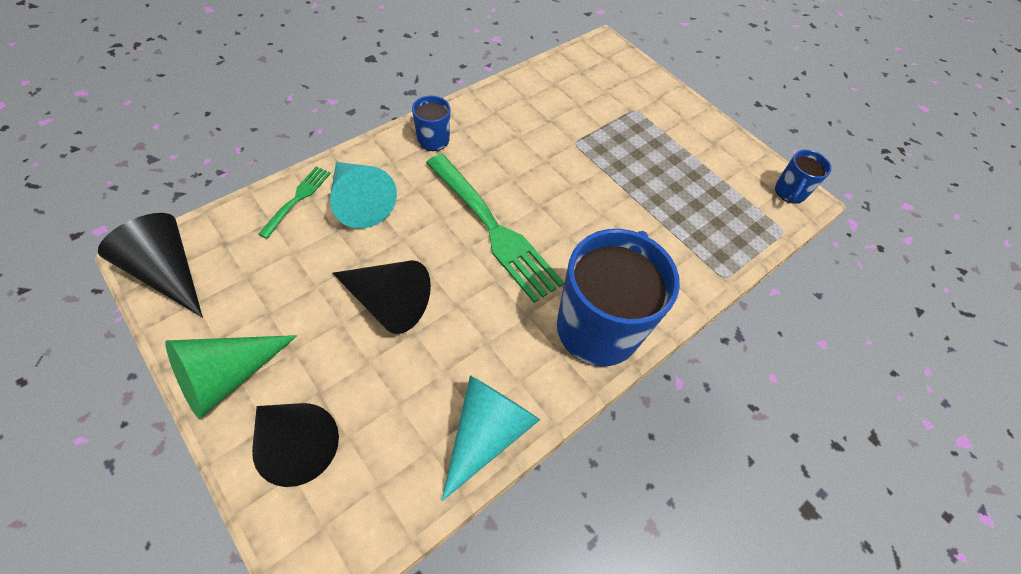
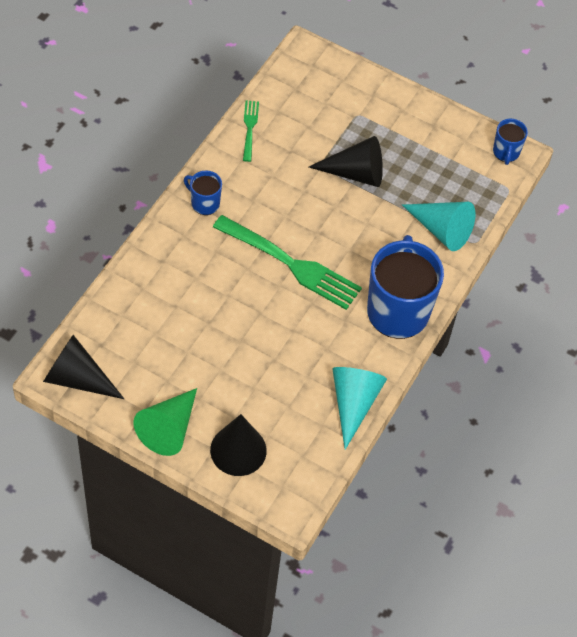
camera: 20 degrees left, 0 degrees up
(297, 199) = (131, 292): green fork -> green fork (250, 128)
(359, 201) = (179, 277): turquoise cone -> turquoise cone (441, 230)
(387, 302) = (244, 345): black cone -> black cone (355, 173)

